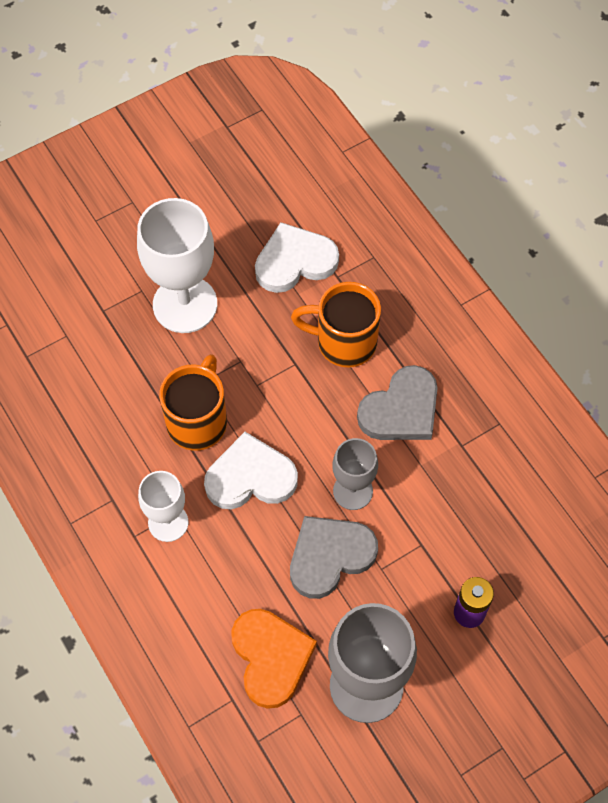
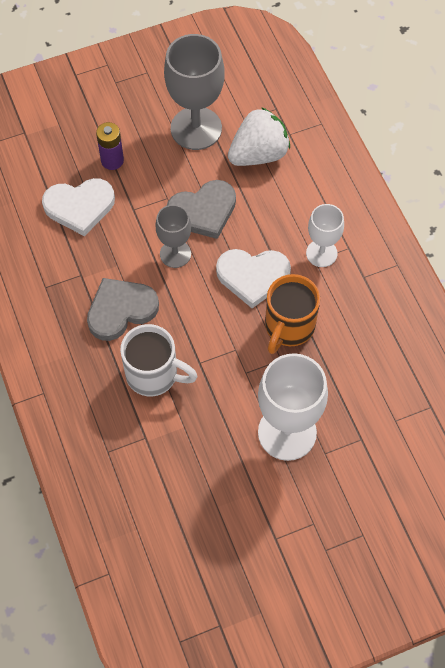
camera: 170 degrees left, 0 degrees up
(271, 657) = (258, 154): orange heart -> white strawberry
(294, 261) = (180, 459): white heart -> white heart (79, 207)
(344, 342) = (153, 375): orange mug -> white mug

